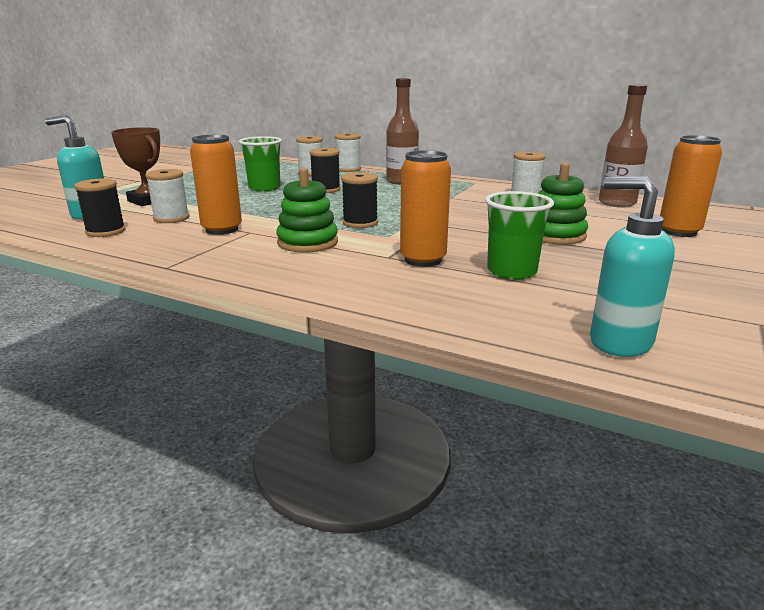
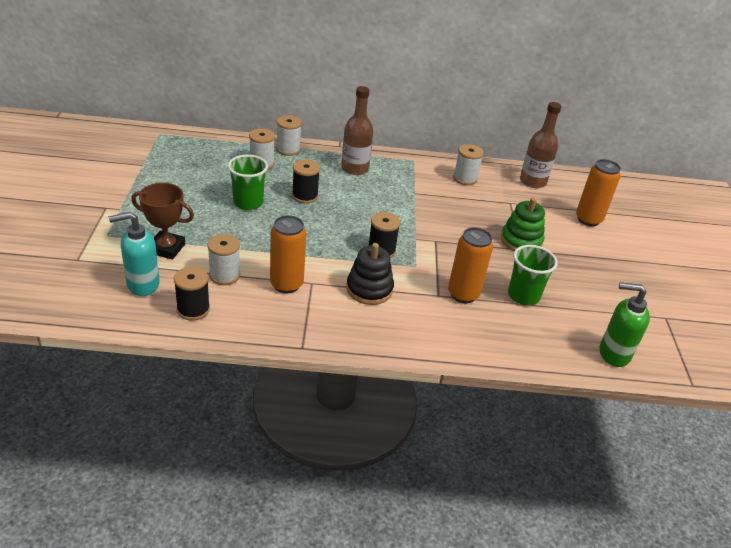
camera: 30 degrees left, 15 degrees up
(307, 242) = (369, 289): green stacking toy -> black stacking toy
(619, 342) = (613, 353): turquoise soap dispenser -> green soap dispenser

